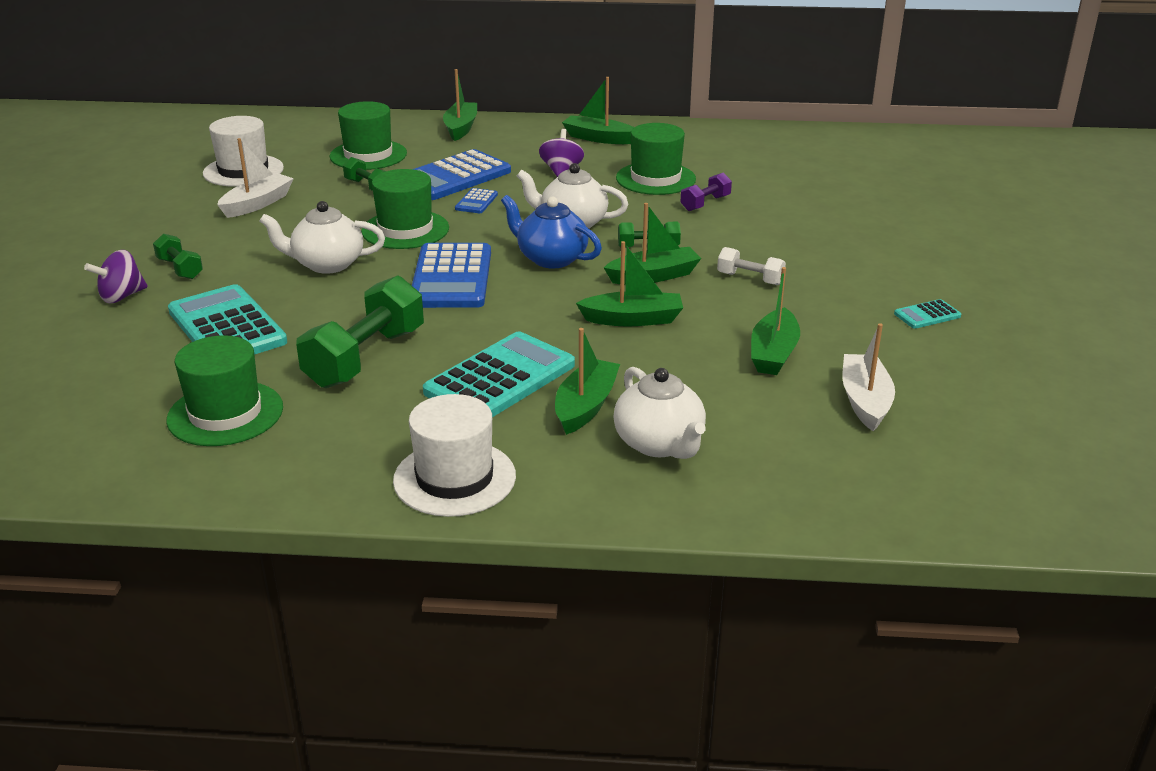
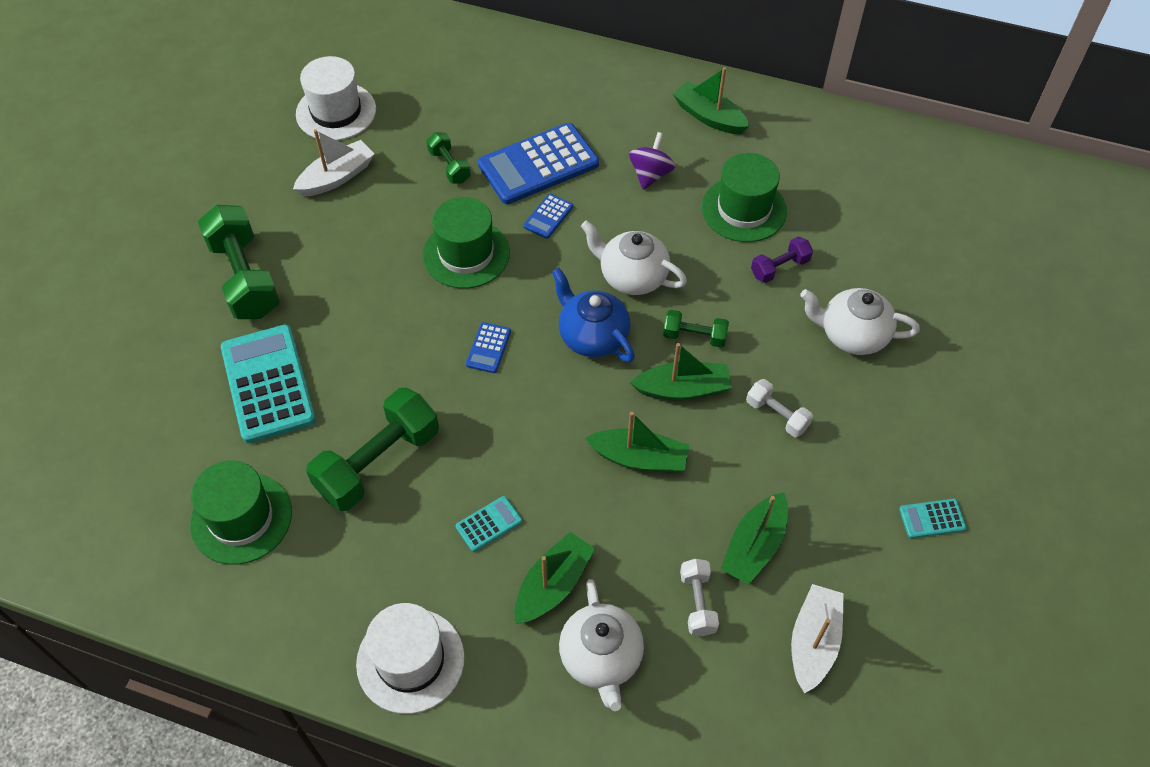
camera: 15 degrees right, 25 degrees up
(121, 296) = (186, 313): purple spinning top -> none
(180, 269) = (245, 278): green dumbbell -> green dumbbell, size x1.96
(327, 264) = (379, 299): white teapot -> white teapot (852, 335)
(368, 155) = (464, 105): green hat -> none
(451, 277) = (488, 348): blue calculator -> blue calculator, size x0.45
(461, 128) = (571, 68): green boat -> none
(500, 379) = (489, 524): turquoise calculator -> turquoise calculator, size x0.45
(738, 395) = (697, 603): none -> white dumbbell

